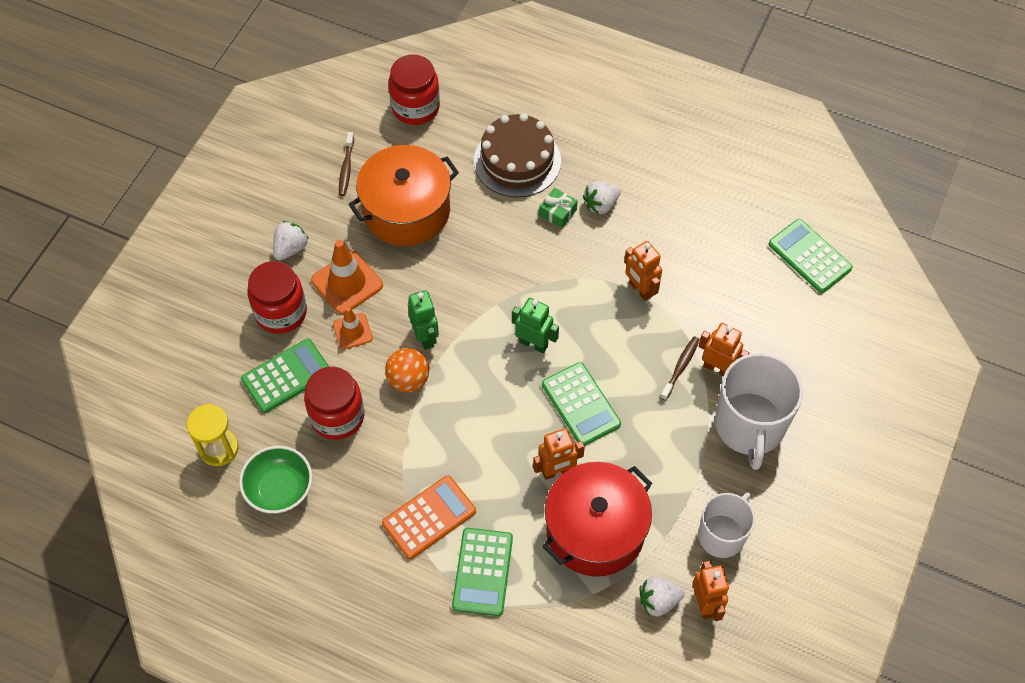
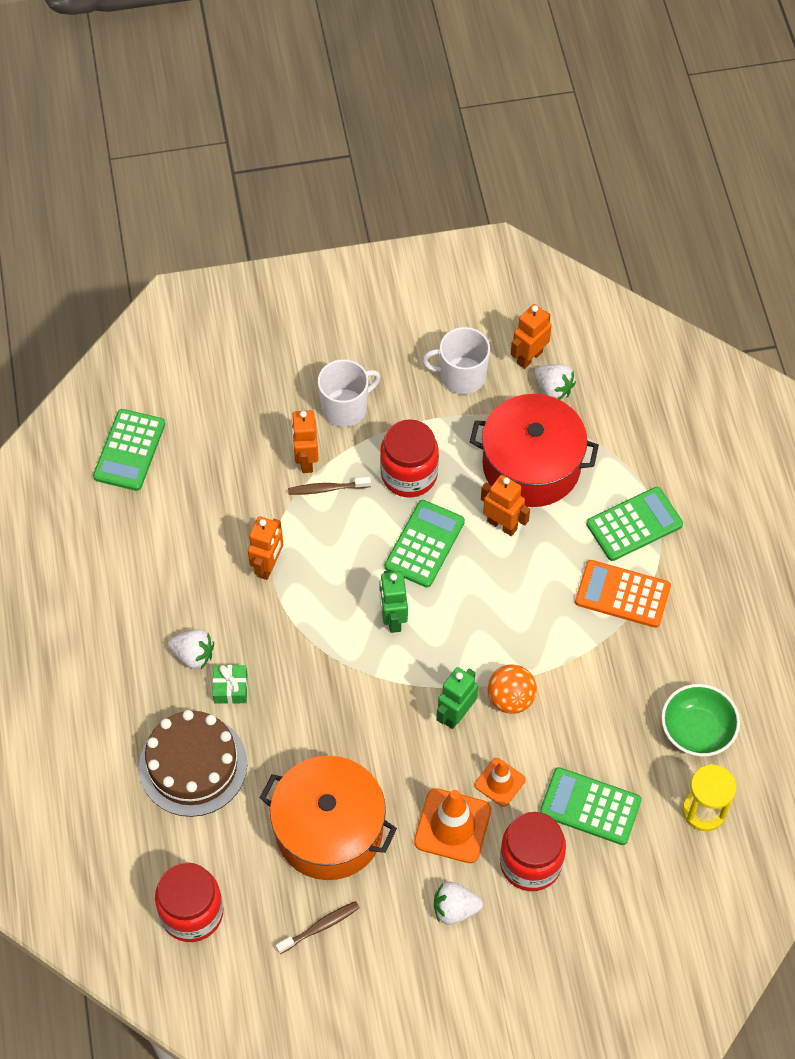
camera: 125 degrees left, 0 degrees up
(337, 416) = (593, 733): red jar -> red jar (409, 474)
(749, 426) = (345, 407): white mug -> white mug, size x0.64

